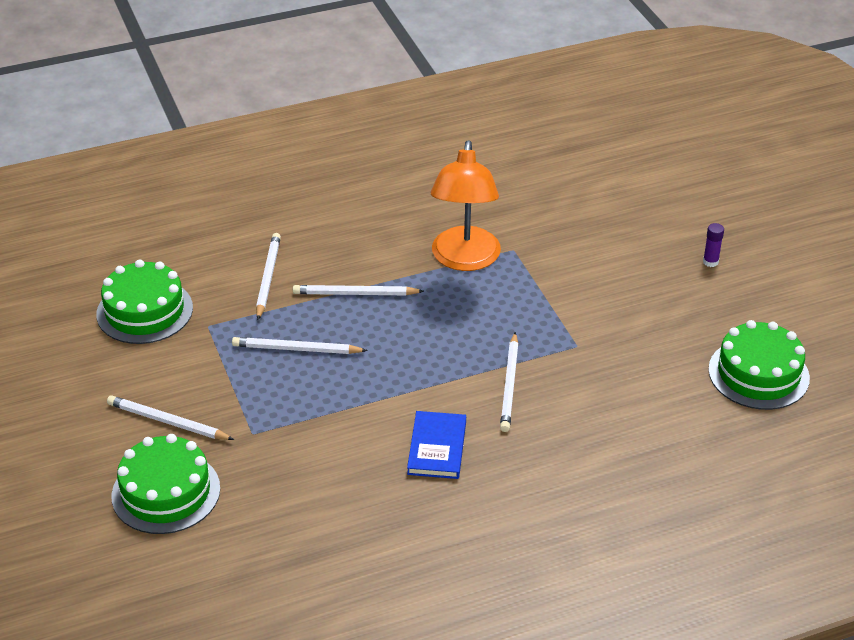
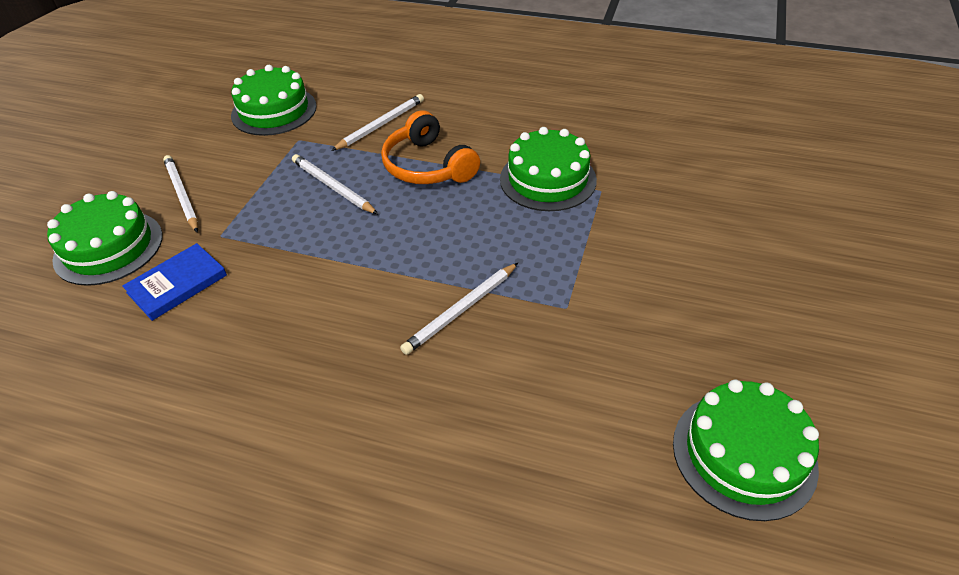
camera: 40 degrees right, 5 degrees up
(355, 294) = (428, 166): white pencil -> orange headphones
(437, 448) = (331, 332): blue book -> blue book (177, 284)
(464, 260) = (548, 179): orange lamp -> green cake
(710, 262) = (800, 295): purple glue stick -> none

